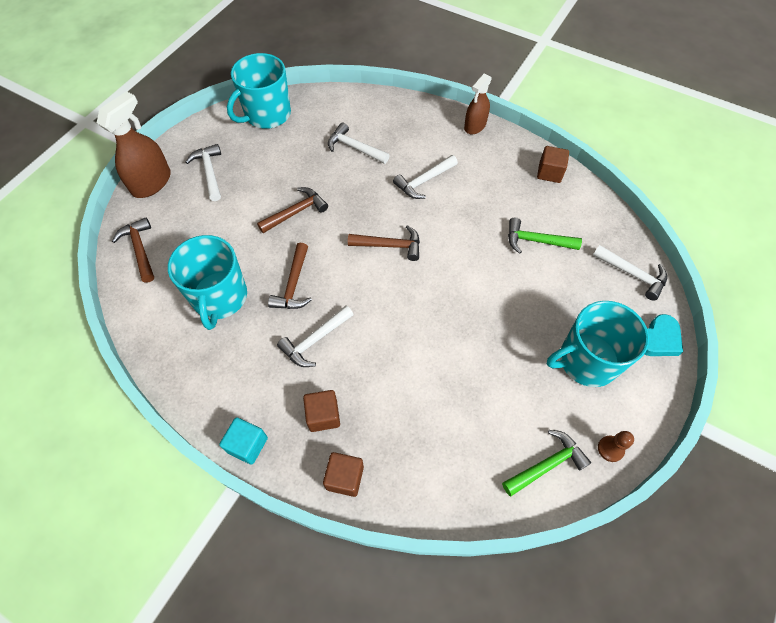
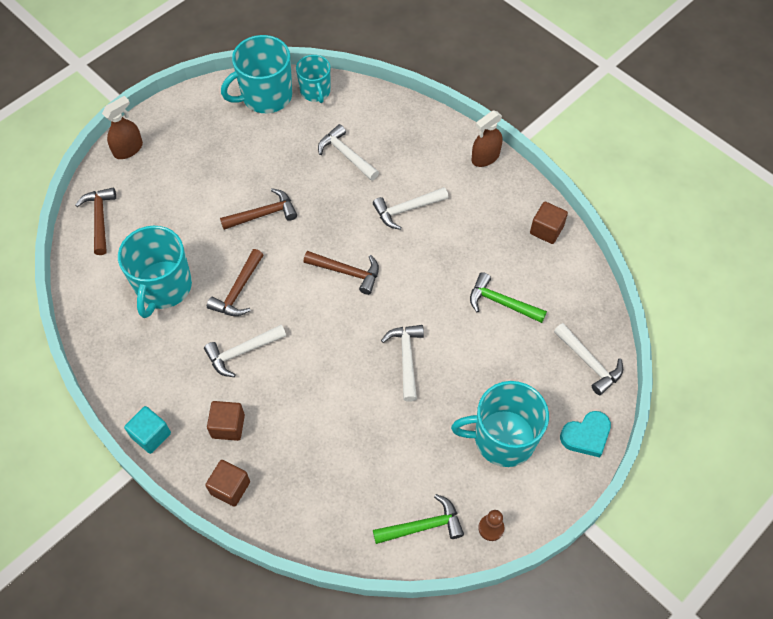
camera: 15 degrees right, 0 degrees up
(151, 183) = (128, 149): brown spray bottle -> brown spray bottle, size x0.66
(209, 172) = (189, 150): white hammer -> white hammer (406, 358)
(310, 103) = (315, 91): none -> turquoise mug

